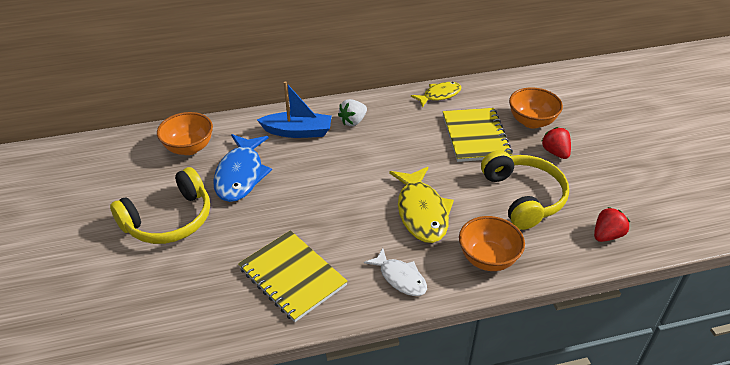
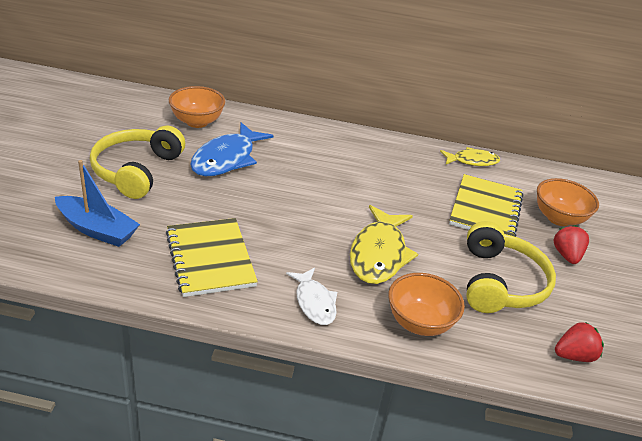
camera: 20 degrees right, 5 degrees down
(169, 220) = (136, 170): yellow headphones -> yellow headphones turned 120 degrees clockwise
(297, 132) = (306, 143): blue boat -> blue boat (97, 229)
(353, 121) = (366, 153): white strawberry -> none

